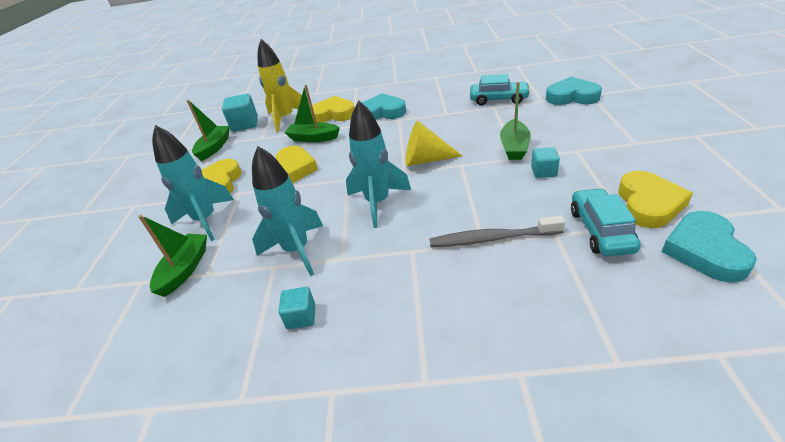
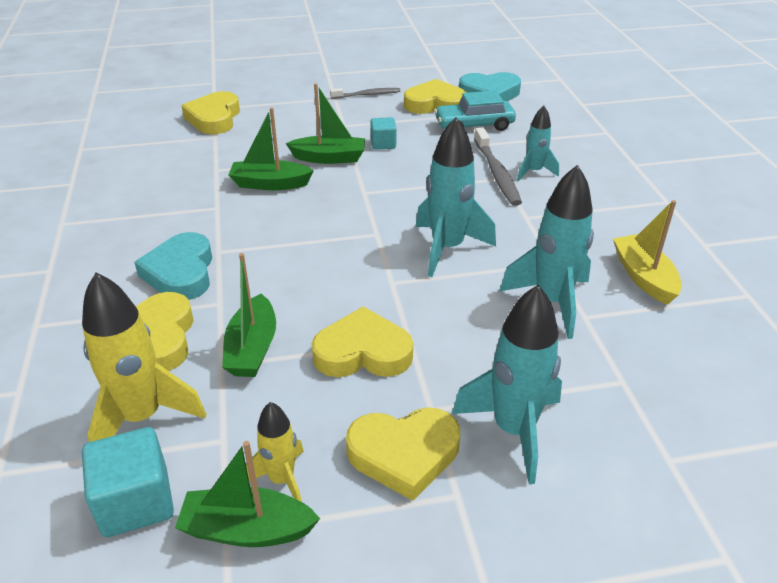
camera: 105 degrees left, 0 degrees up
(185, 269) = (625, 410): green boat -> green boat (270, 184)
(231, 153) = (281, 480): none -> yellow rocket
(301, 317) = (644, 277): turquoise cube -> yellow boat
(426, 160) = (349, 218): yellow cone -> none
(496, 267) = (534, 172): none -> turquoise rocket
(498, 99) = (193, 165): turquoise car -> none
(572, 96) = (214, 118): turquoise heart -> yellow heart
(652, 160) = (367, 95): none -> grey toothbrush

